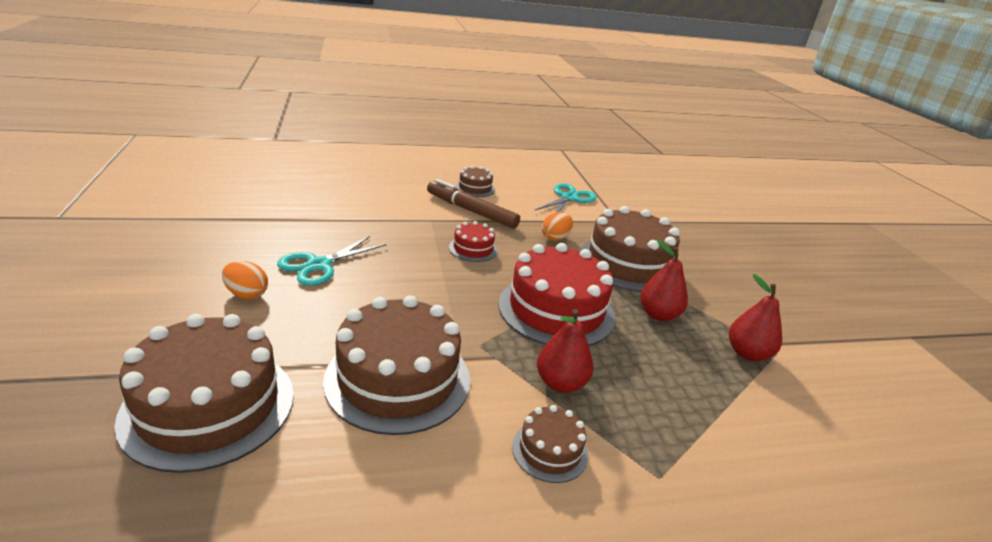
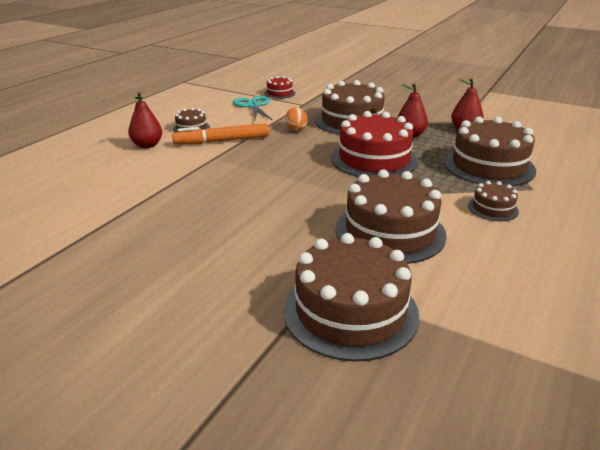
camera: 45 degrees left, 0 degrees up
(247, 294) = (220, 261): orange egg -> none
(319, 265) = (217, 219): turquoise scissors -> none
(471, 211) = (222, 141): brown marker -> orange marker
(473, 249) = (273, 158): red cake -> red cake (279, 93)
(560, 383) = (442, 184): red pear -> red pear (147, 145)
(669, 409) = (489, 166): none -> brown cake

